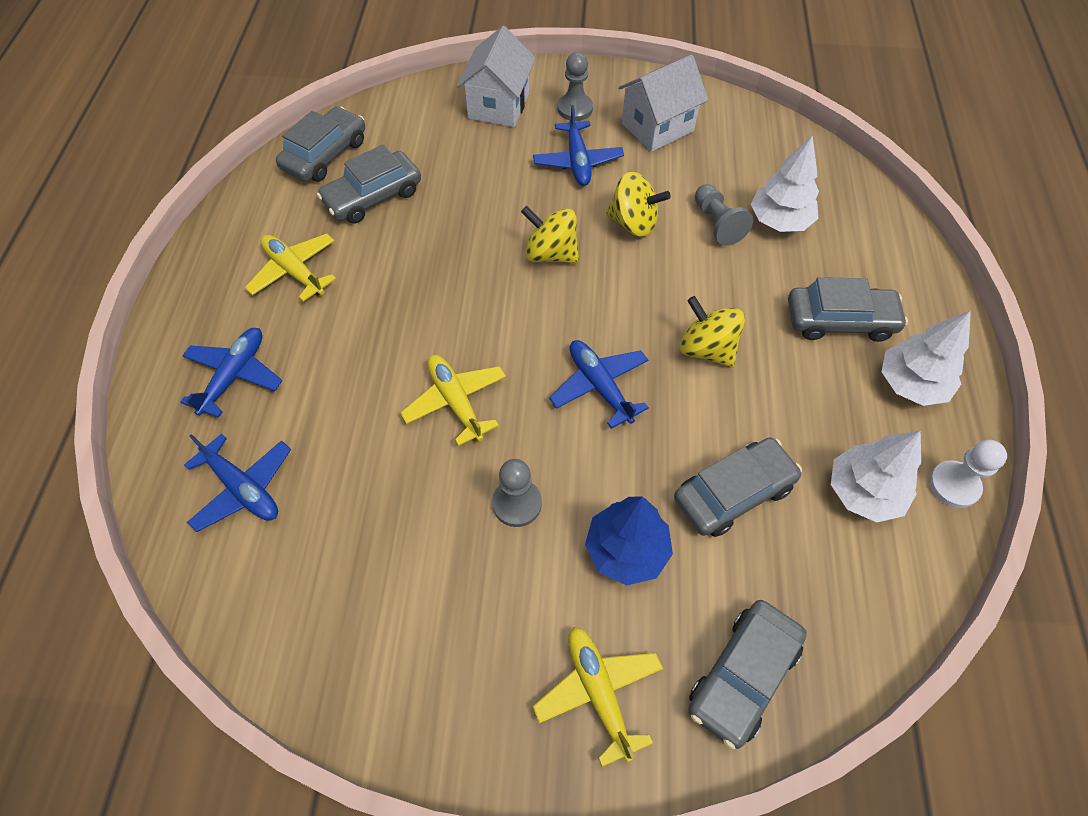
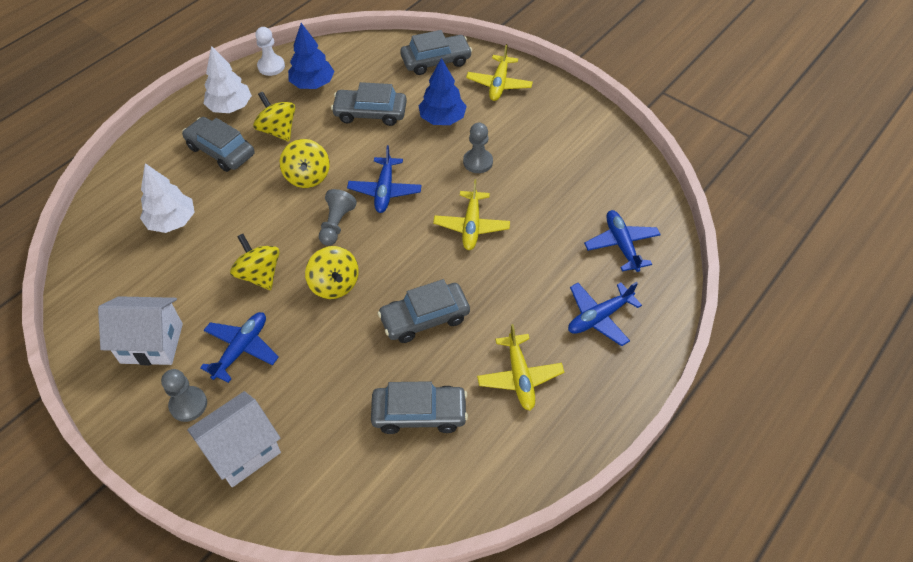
camera: 145 degrees left, 5 degrees down
(325, 155) = (429, 489): grey car -> grey car (424, 318)
(717, 223) = (210, 242): grey pawn -> grey pawn (336, 224)
(814, 388) = (278, 130): none -> yellow spinning top
(863, 492) = (312, 84): white tree -> blue tree

